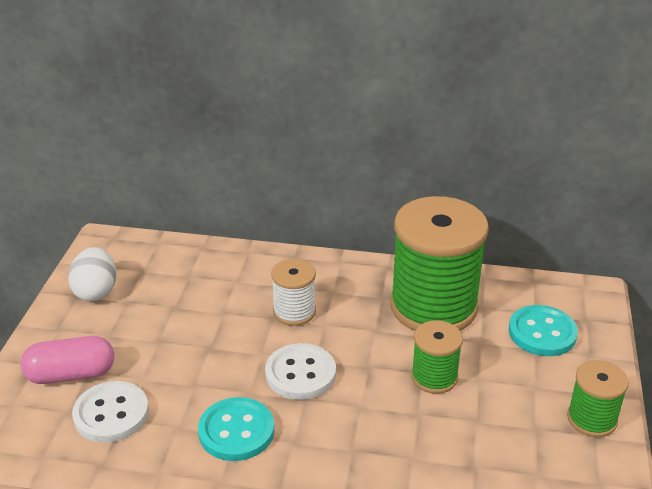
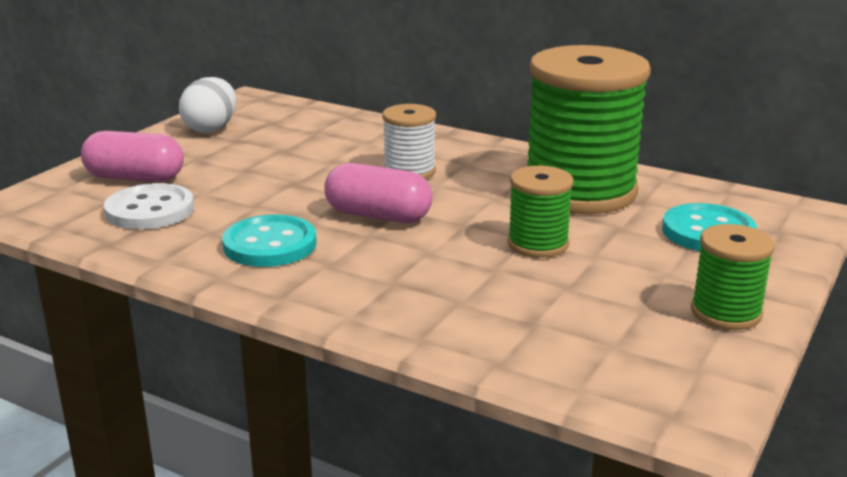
camera: 20 degrees right, 10 degrees down
(300, 374) = (378, 216): white button -> pink capsule

